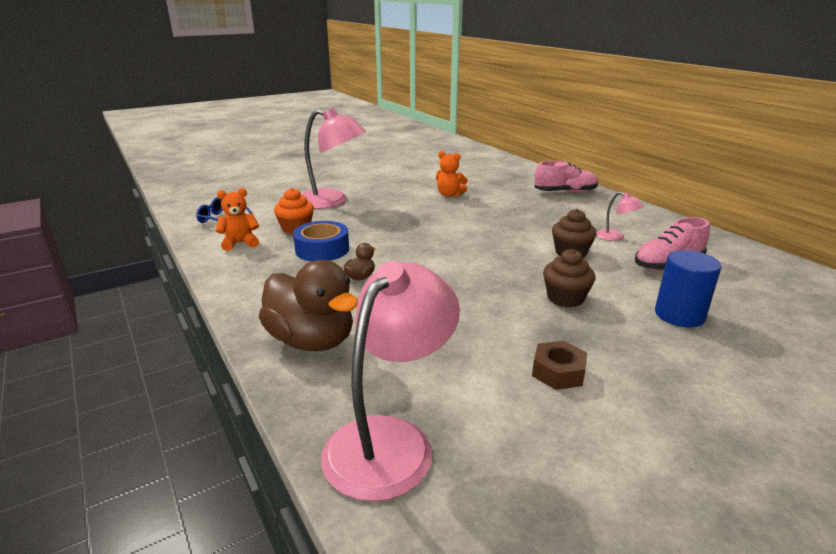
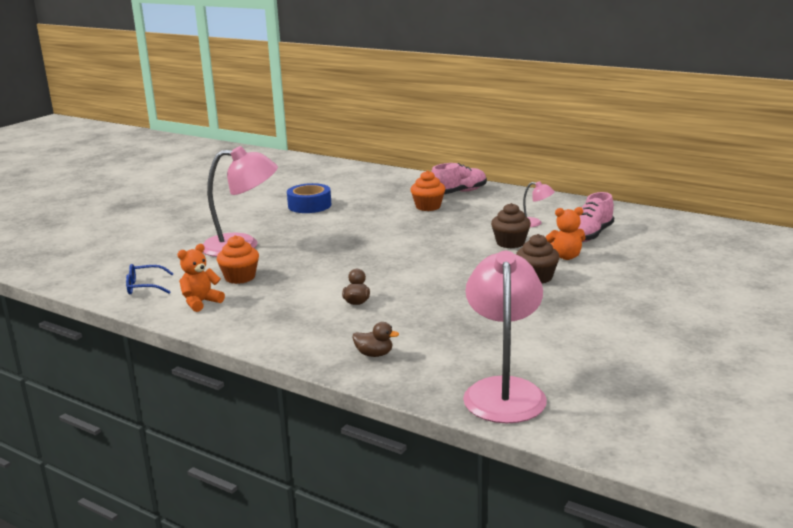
camera: 25 degrees left, 5 degrees down
(312, 340) = (374, 354): brown duck -> brown duck, size x0.43
(322, 249) = (292, 289): blue tape -> blue tape (309, 205)
(449, 195) = (354, 215): orange teddy bear -> orange teddy bear (565, 257)
(523, 200) = (428, 207): none -> orange cupcake
(558, 372) = (574, 324): brown nut -> none
(679, 315) = (623, 269): blue cylinder -> none

